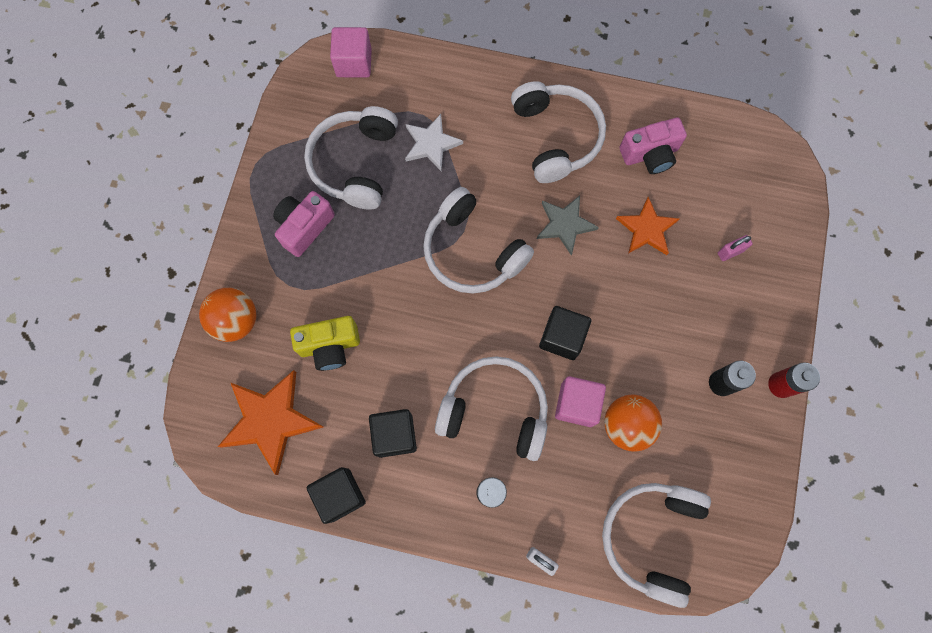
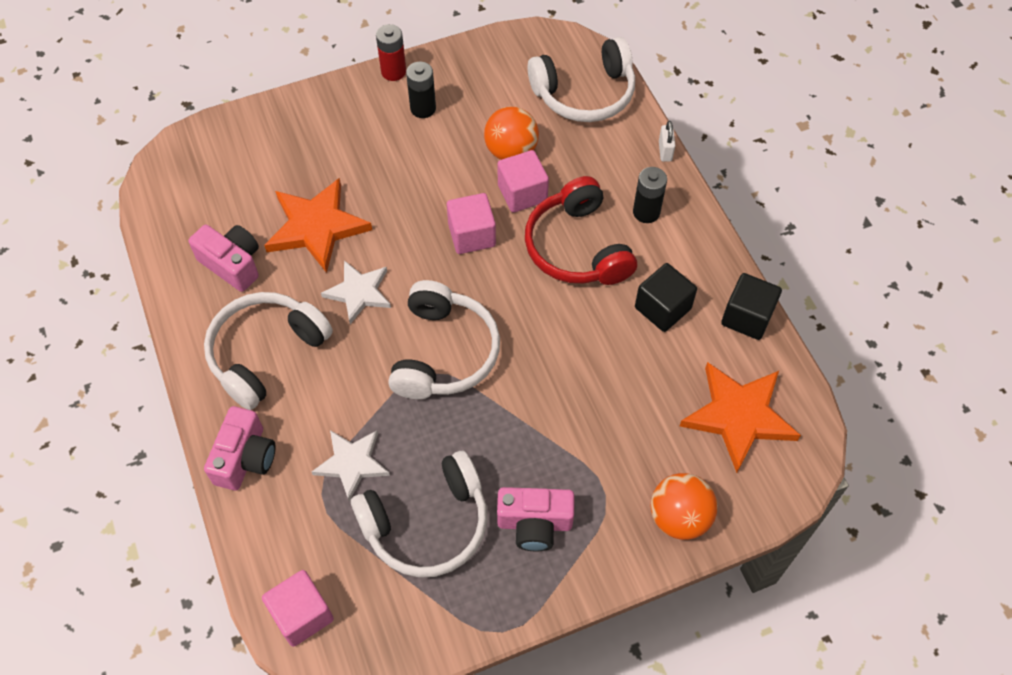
camera: 125 degrees left, 15 degrees down
(330, 346) = (632, 414): yellow camera -> none
(482, 85) = (245, 458): none -> pink camera
(495, 410) = (577, 247): white headphones -> red headphones
(562, 337) = (472, 235): black cube -> pink cube
(565, 225) = (359, 292): grey star -> white star
(647, 229) = (316, 227): orange star -> orange star, size x1.56
(730, 252) = (295, 157): pink padlock -> none

